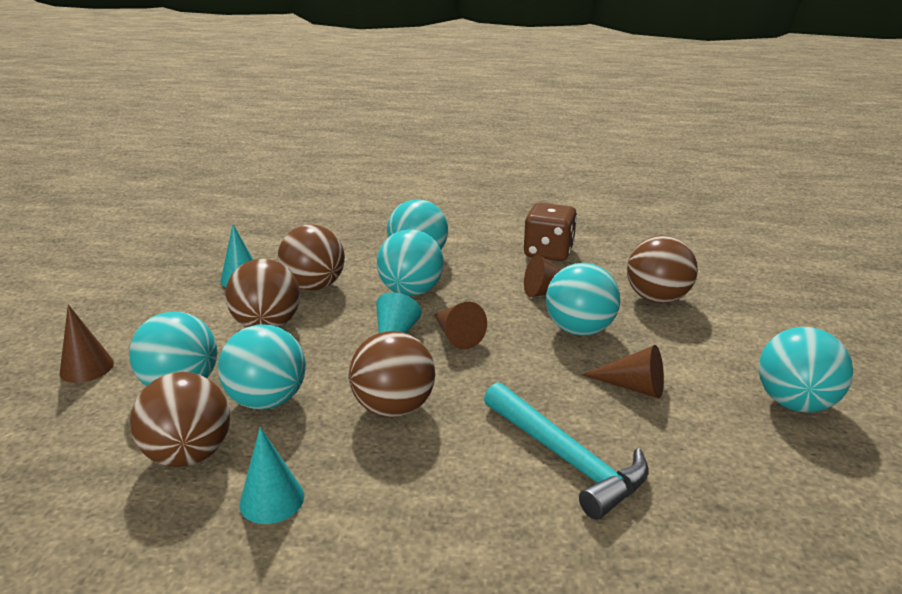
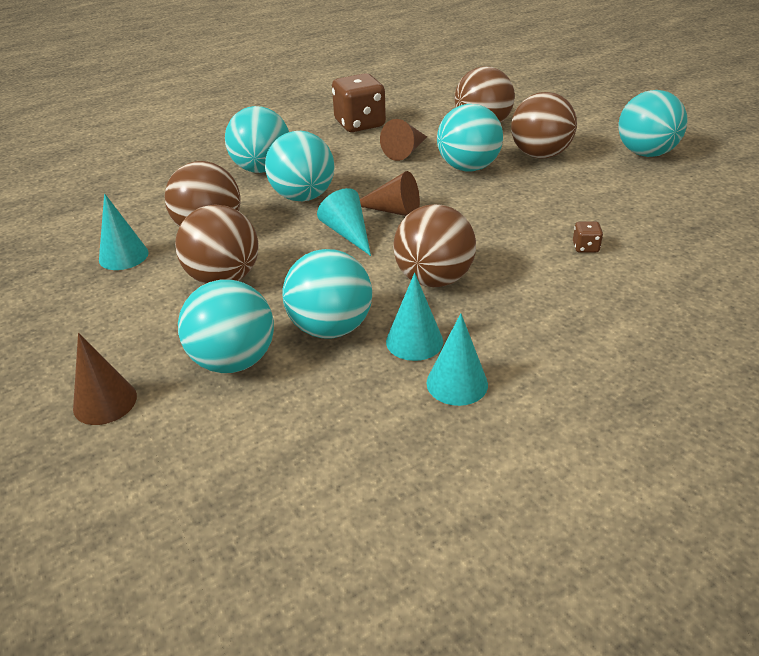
camera: 40 degrees left, 10 degrees up
(189, 454) = (339, 398): brown ball -> brown ball (540, 155)
(300, 447) = (414, 341): none -> turquoise cone
(565, 458) = (585, 247): turquoise hammer -> brown dice
(632, 386) = (554, 187): brown cone -> none

